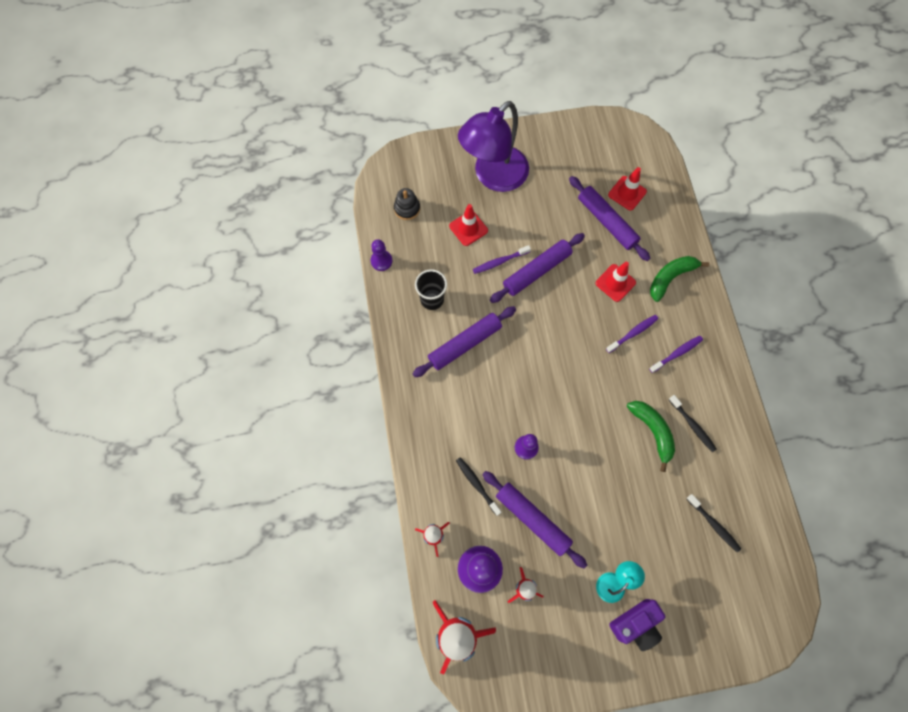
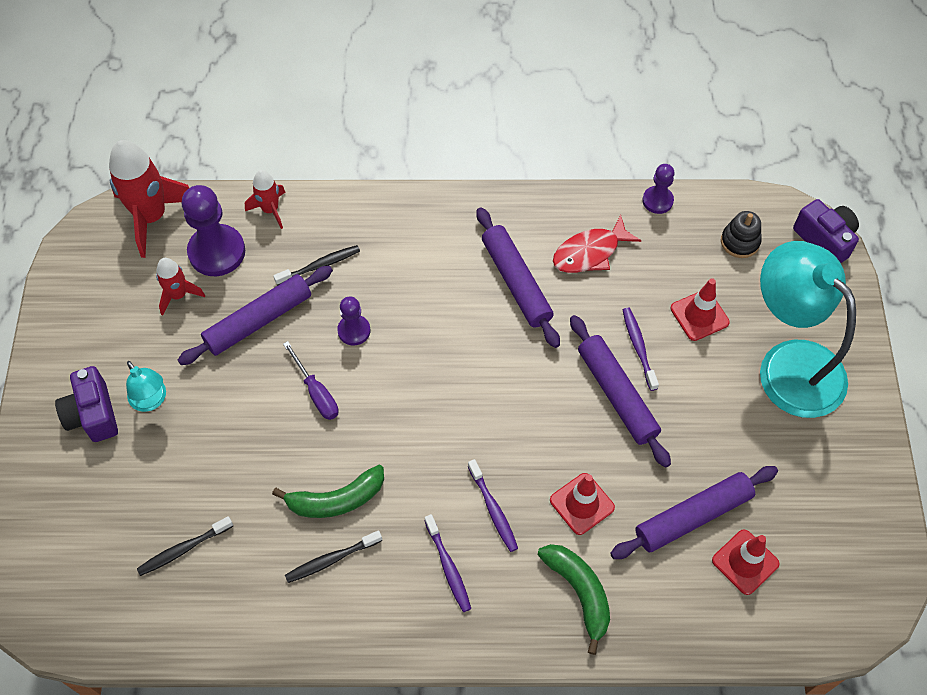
camera: 100 degrees right, 10 degrees down
(397, 160) = (824, 240): none -> purple camera
(432, 299) = (590, 252): black cup -> red fish
(493, 176) = (789, 364): purple lamp -> turquoise lamp
(580, 463) = (316, 392): none -> purple screwdriver

